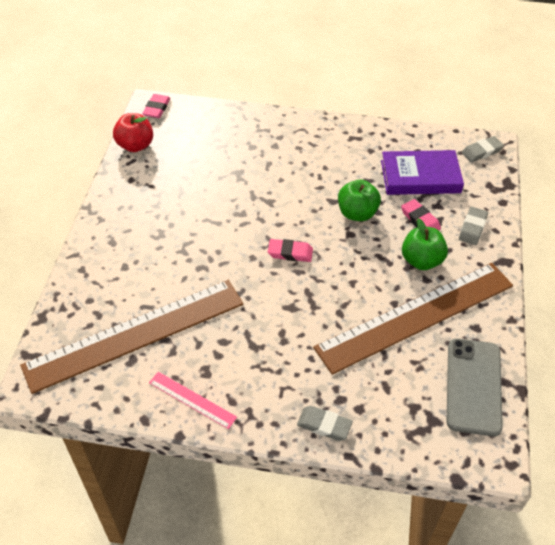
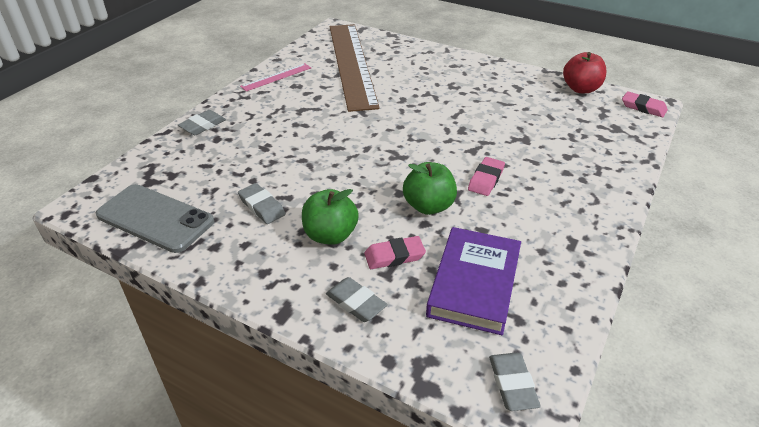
camera: 110 degrees right, 10 degrees down
(290, 253) = (393, 148): pink eraser -> pink eraser (486, 179)
(416, 316) = (262, 206): brown ruler -> grey eraser

